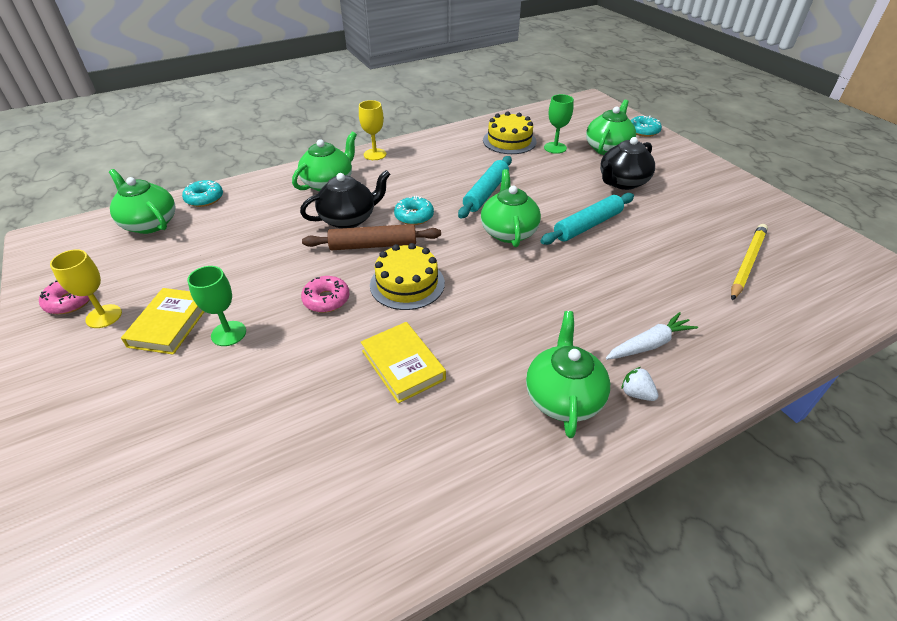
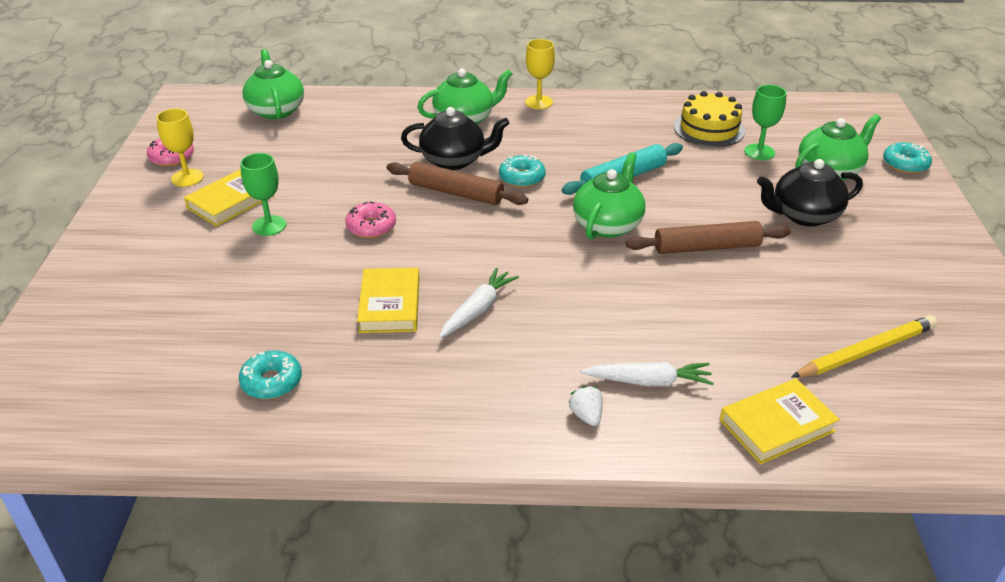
camera: 30 degrees right, 5 degrees down
(204, 199) = (338, 101): turquoise donut -> turquoise donut (272, 382)
(407, 284) = (456, 239): yellow cake -> none
(477, 338) = (478, 310): none -> white carrot
(563, 397) = (510, 389): green teapot -> none
(588, 225) = (707, 248): turquoise rolling pin -> brown rolling pin
(755, 341) = (777, 426): none -> yellow book

